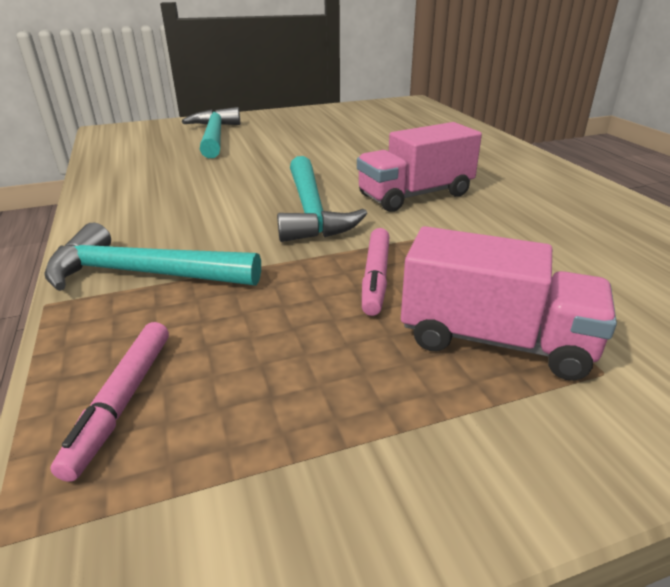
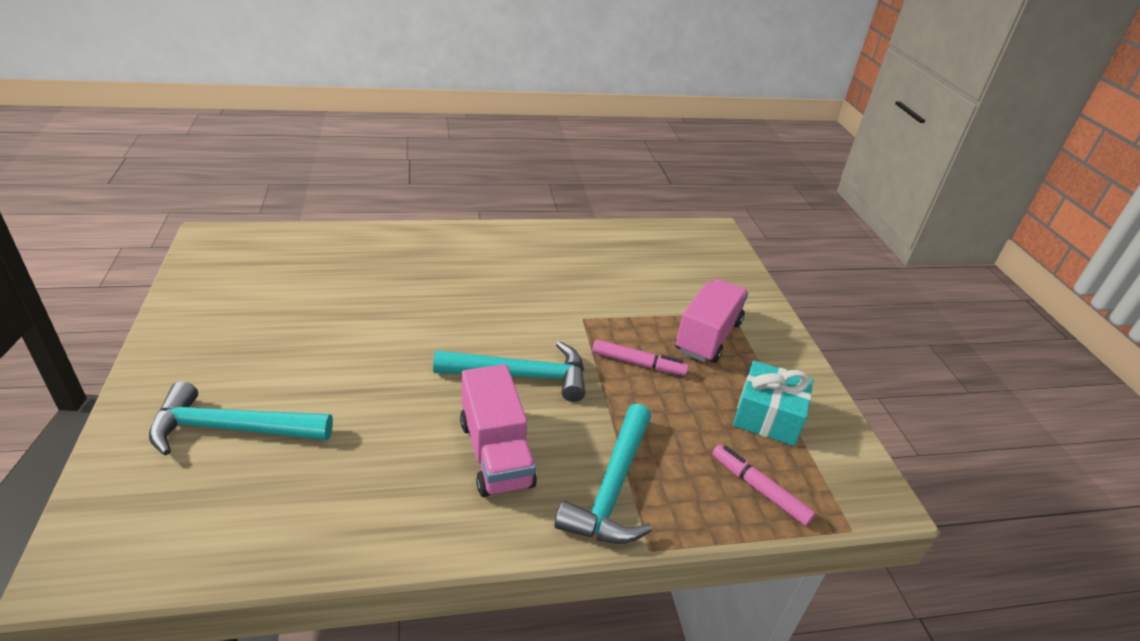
camera: 85 degrees left, 5 degrees up
(122, 402) = (759, 489): pink marker -> pink marker turned 150 degrees counterclockwise
(304, 419) = (767, 416): none -> turquoise gift
(415, 195) = (510, 312): pink truck -> pink truck (496, 453)

